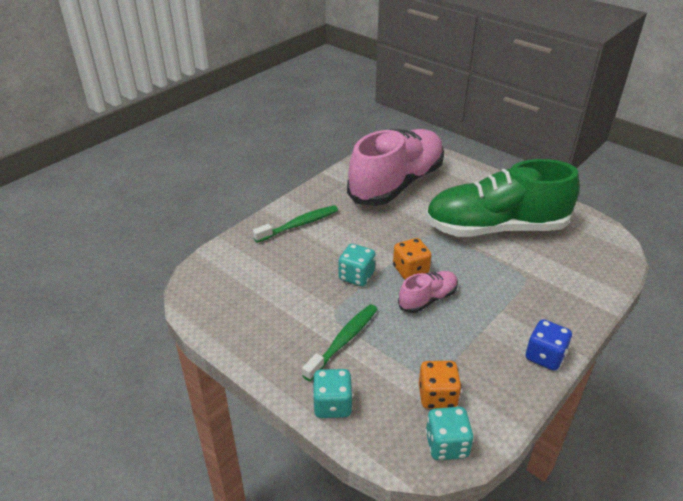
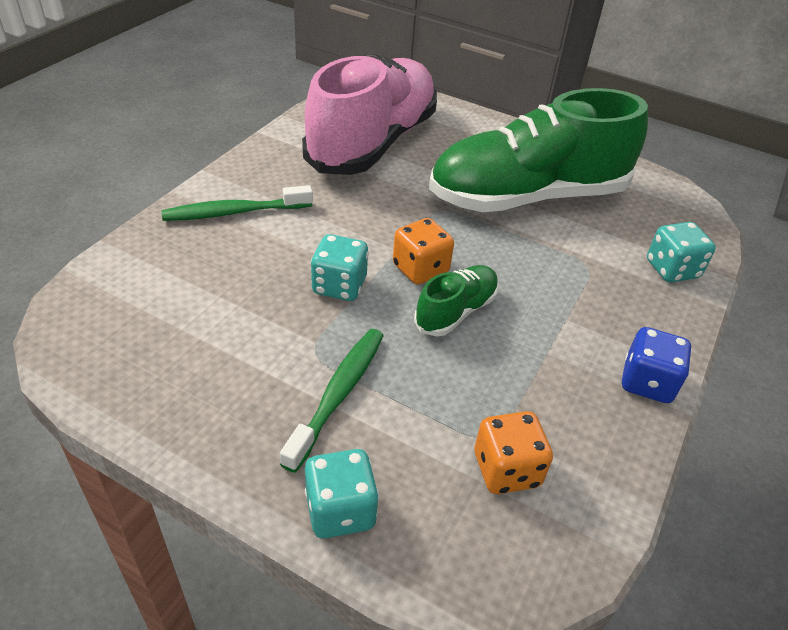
camera: 15 degrees left, 5 degrees up
(299, 224) = (234, 212): green toothbrush -> green toothbrush turned 150 degrees counterclockwise
(427, 299) = (456, 311): pink shoe -> green shoe
(446, 445) = (540, 553): turquoise dice -> turquoise dice (672, 269)

